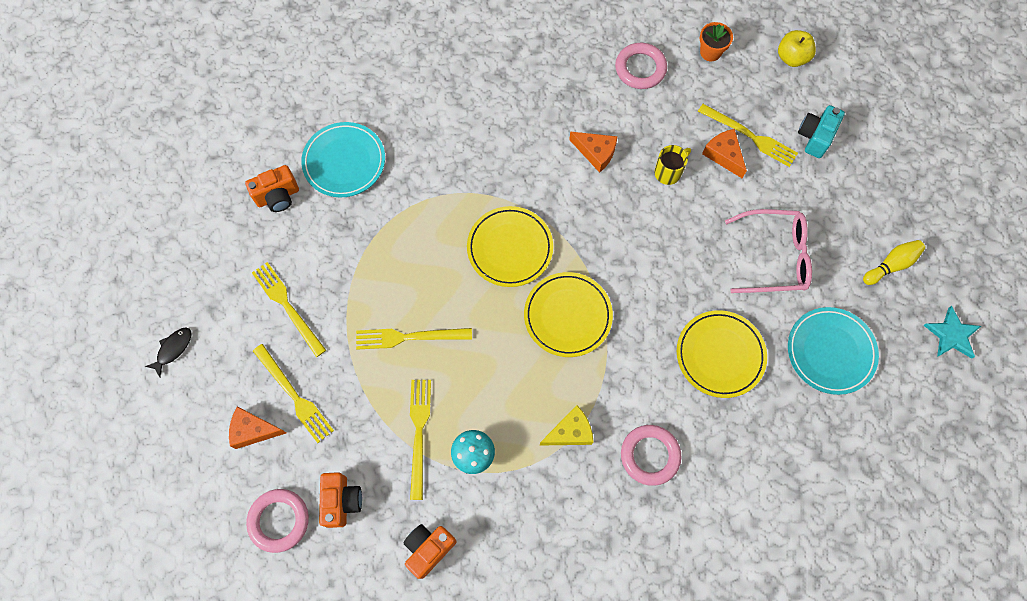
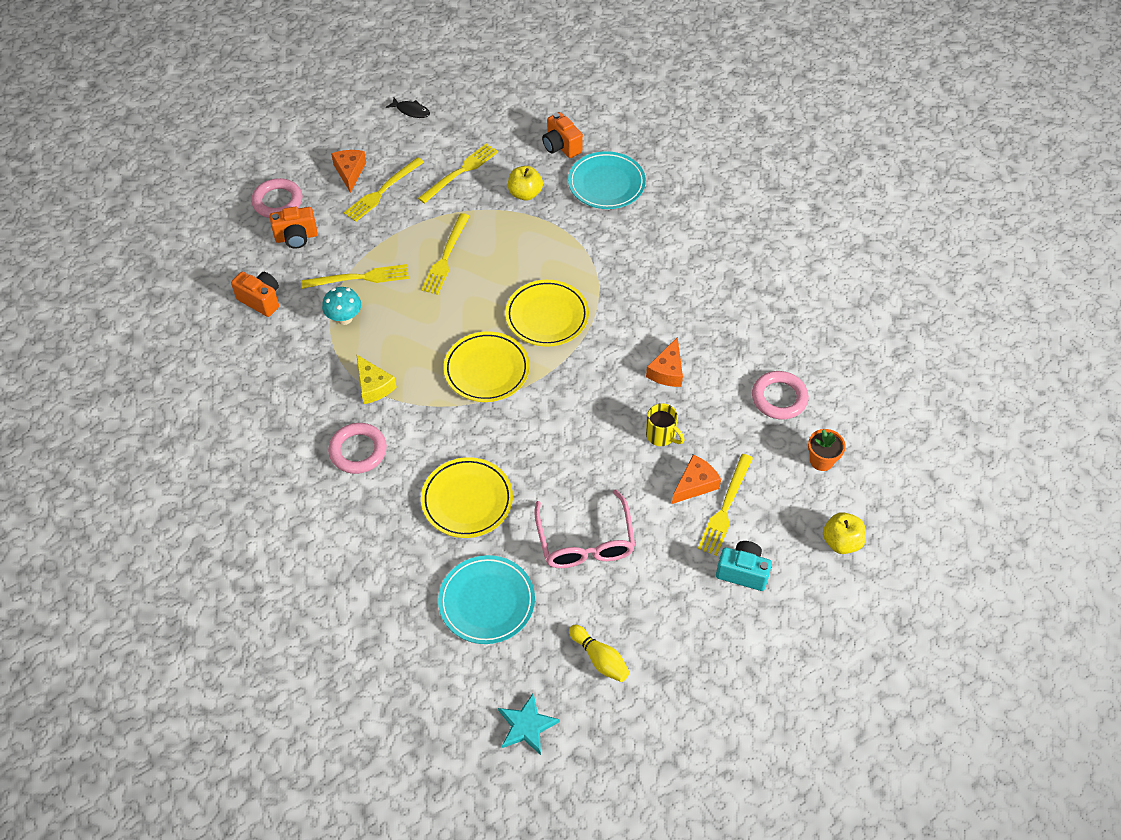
camera: 80 degrees right, 15 degrees down
(338, 243) = (525, 194): none -> yellow apple
(409, 337) = (446, 257): yellow fork -> yellow fork turned 150 degrees counterclockwise

